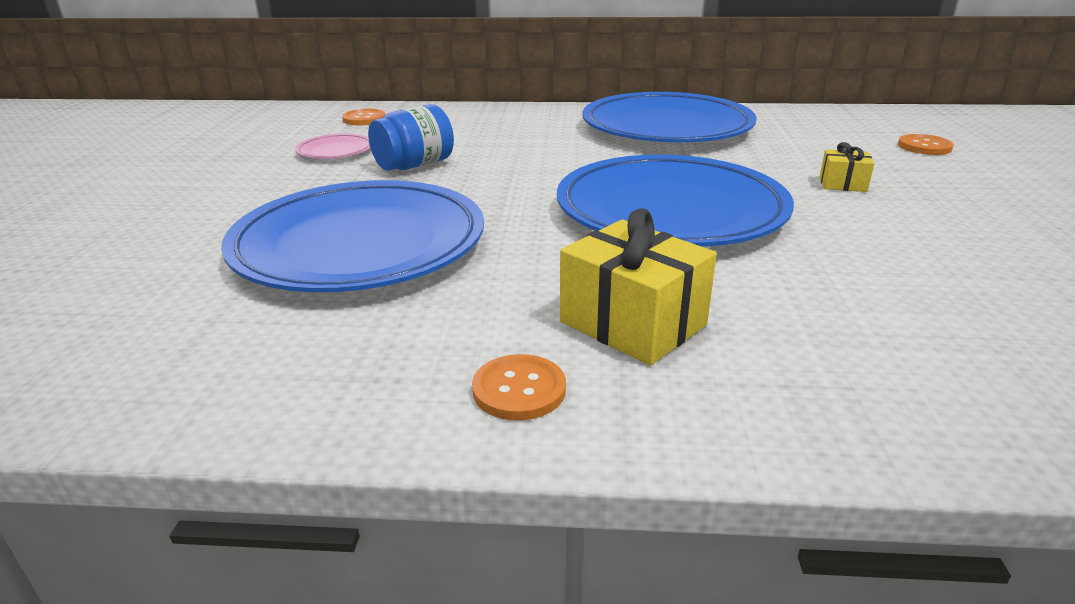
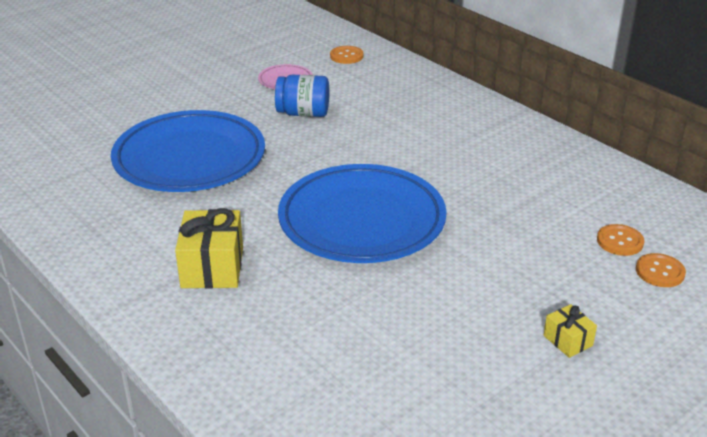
camera: 45 degrees right, 5 degrees up
(519, 389) = (124, 265): orange button -> orange button (620, 241)
(666, 128) = (512, 155): blue plate -> none
(842, 184) = (507, 263): yellow gift -> yellow gift (568, 340)

